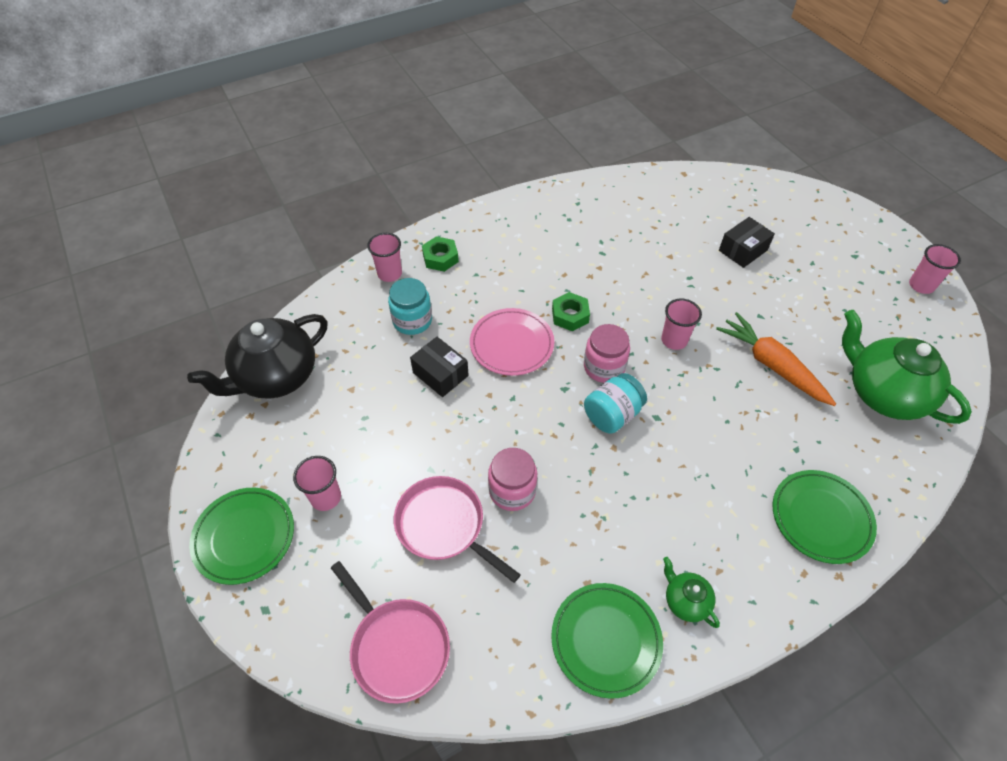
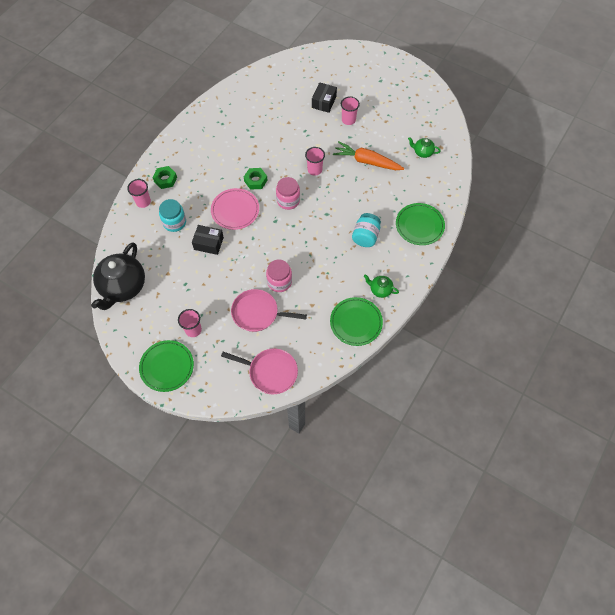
camera: 30 degrees left, 10 degrees up
(612, 414) = (305, 223): turquoise jar -> turquoise jar (365, 236)
(883, 393) = (422, 152): green teapot -> green teapot, size x0.46
(921, 285) = (418, 84): pink cup -> pink cup (348, 120)

